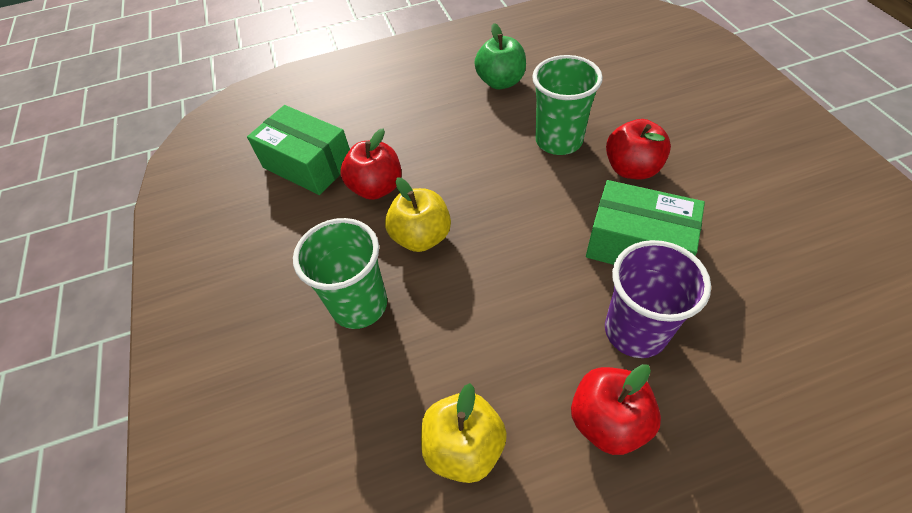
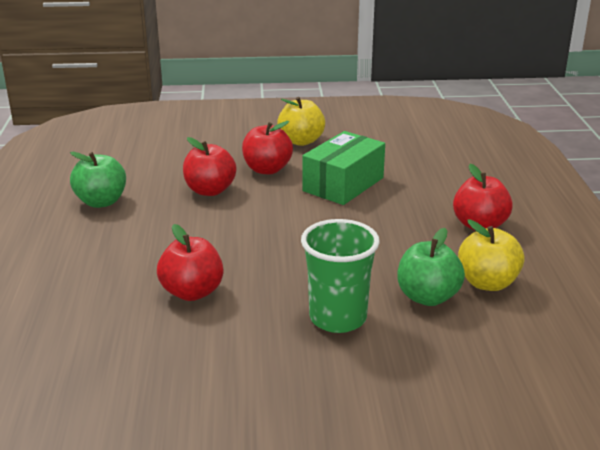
camera: 80 degrees left, 25 degrees down
(308, 164) = (115, 336): green box -> none
(416, 381) = (427, 297): none -> green apple
(421, 237) = (276, 274): yellow apple -> yellow apple (301, 141)
(558, 141) = (210, 190): green cup -> red apple
(635, 331) = (416, 201): purple cup -> none

